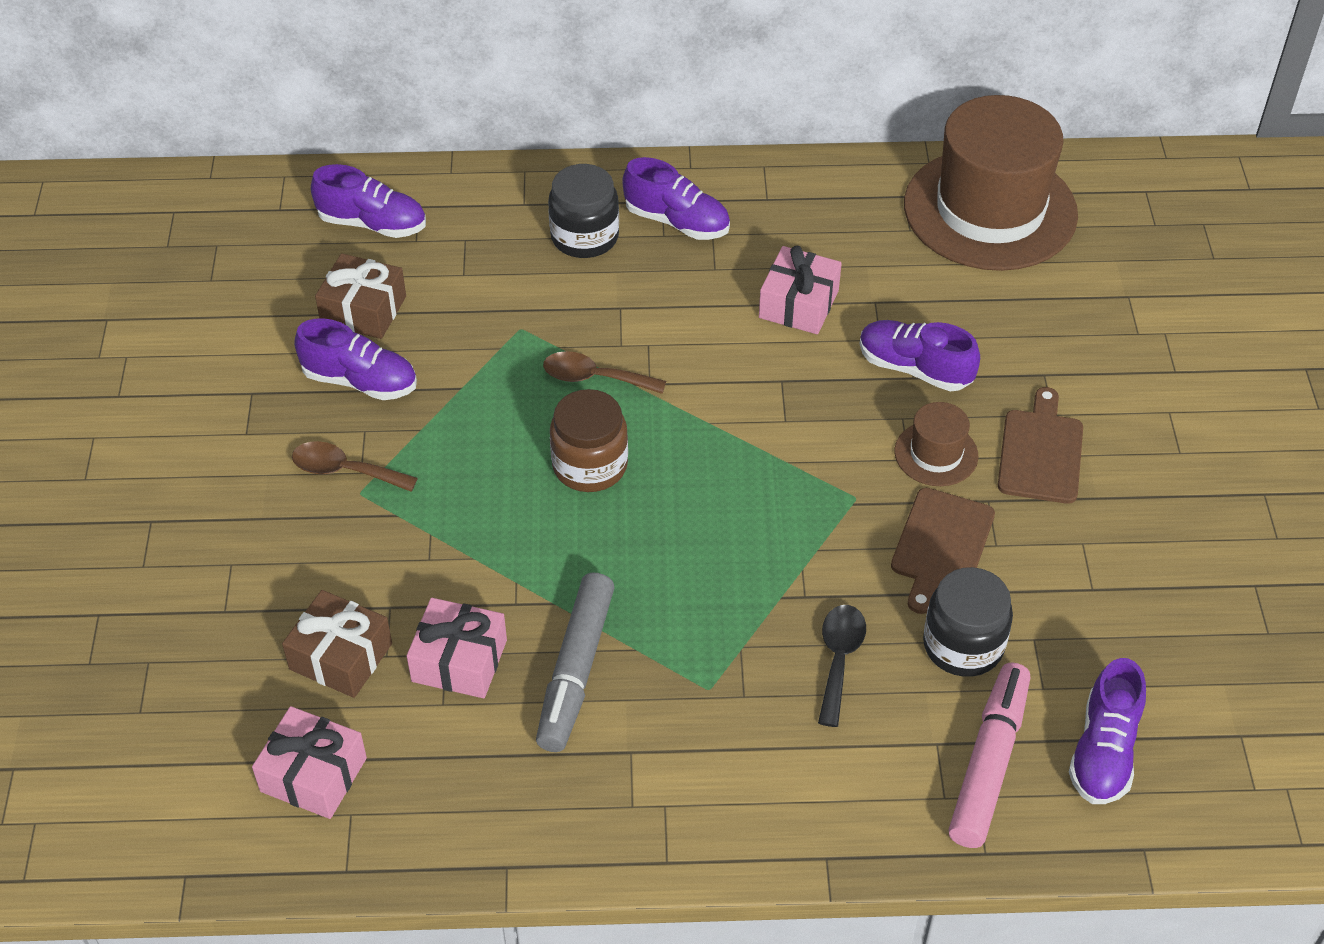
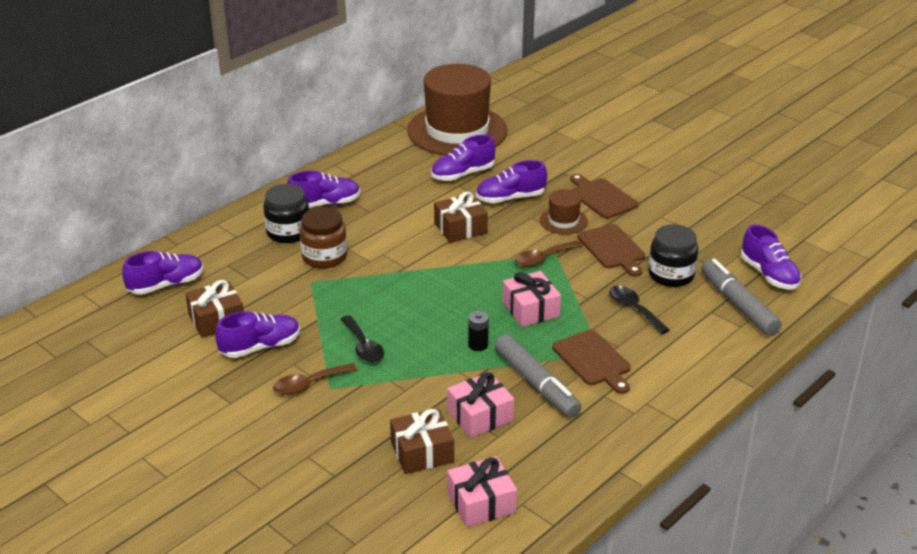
camera: 45 degrees left, 15 degrees down
(461, 464) = (363, 346): none -> black spoon
(584, 561) = (478, 345): none -> black battery
(590, 465) = (425, 311): brown jar -> brown jar (324, 257)
(594, 378) = (376, 279): brown spoon -> brown spoon (543, 258)
(685, 692) = (593, 360): none -> brown cutting board
(789, 372) = (460, 228): none -> brown gift
(799, 304) = (427, 203): pink gift -> pink gift (530, 309)
(903, 287) = (462, 174): none -> purple shoe
(988, 763) = (738, 305): pink marker -> grey marker

